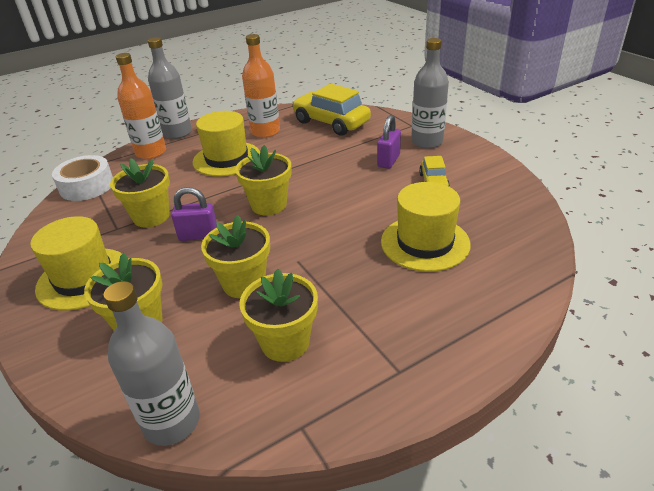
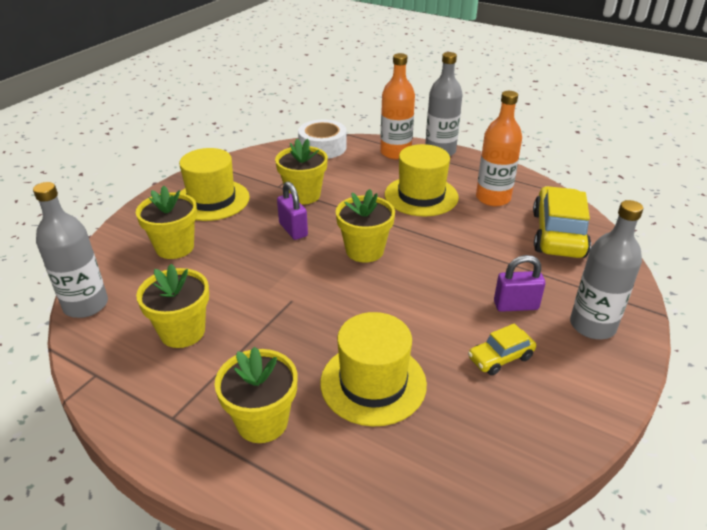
camera: 60 degrees right, 0 degrees up
(244, 283) = (244, 280): yellow flower pot -> yellow flower pot (262, 421)

